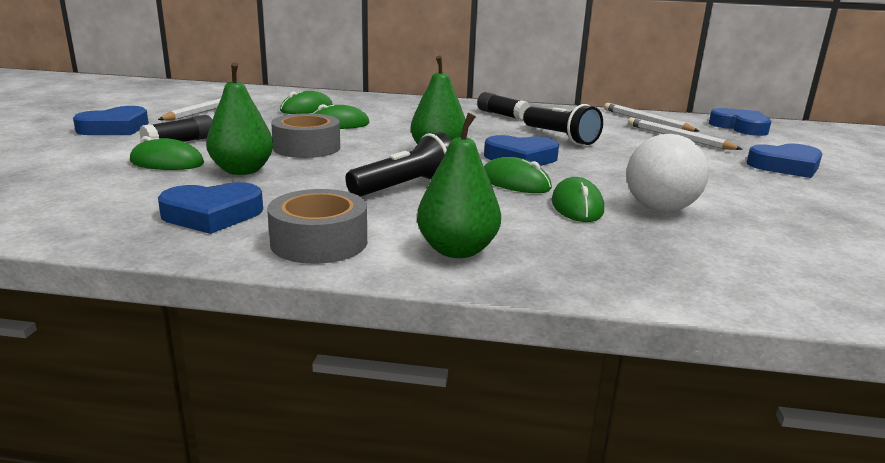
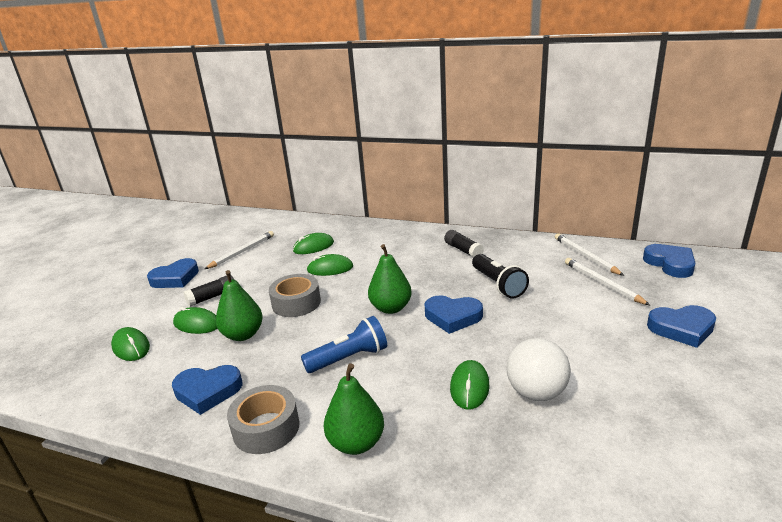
camera: 15 degrees right, 5 degrees up
(405, 187) = (349, 358): black flashlight -> blue flashlight
(515, 182) = (434, 352): green mouse -> green mouse (131, 347)

